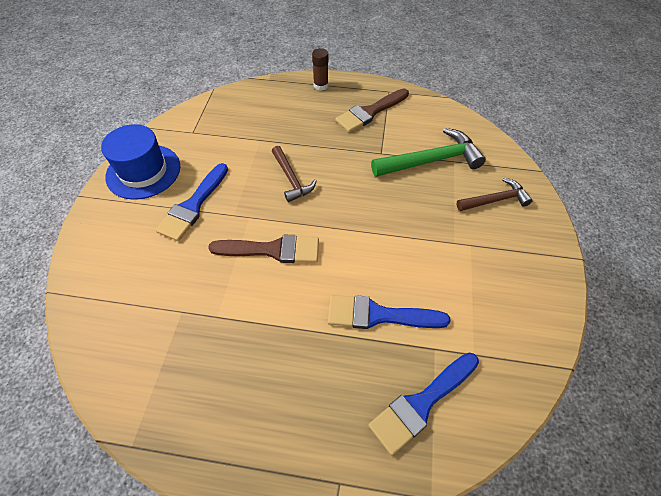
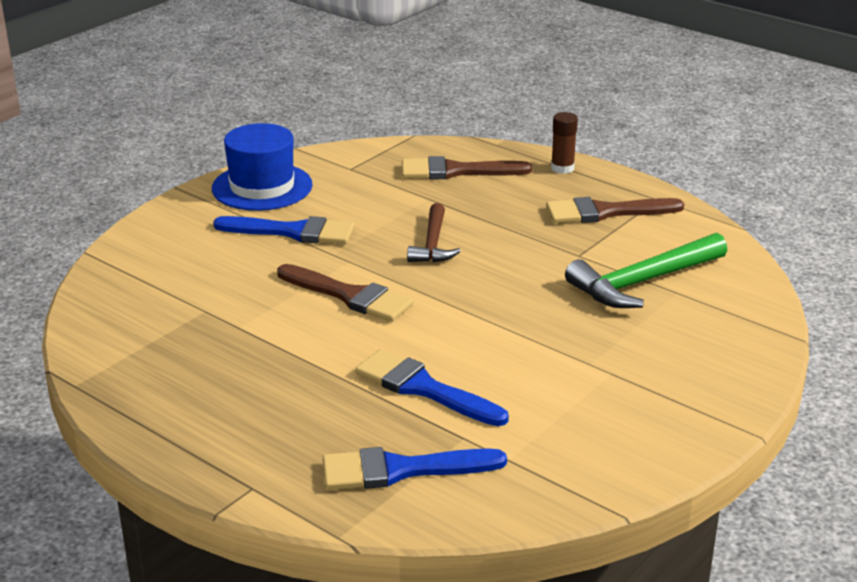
camera: 30 degrees right, 25 degrees down
(193, 205) = (293, 232): blue brush -> blue brush turned 135 degrees counterclockwise
(261, 110) = (456, 171): none -> brown brush
(431, 160) = (643, 282): green hammer -> green hammer turned 135 degrees clockwise
(495, 200) = (695, 345): brown hammer -> none

